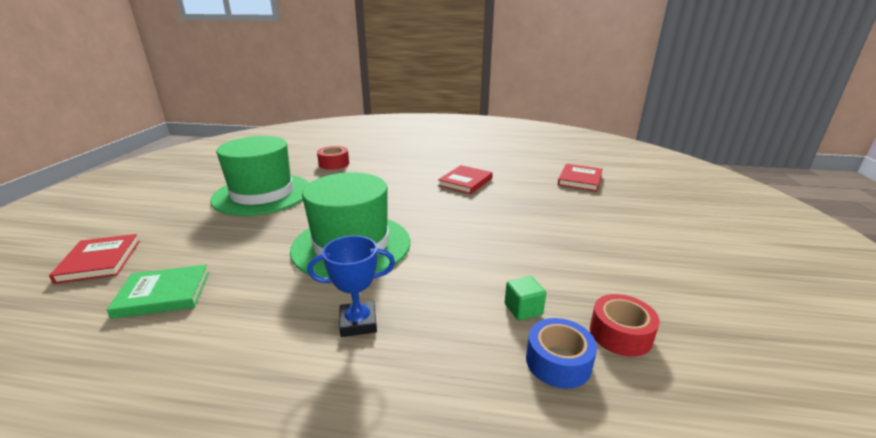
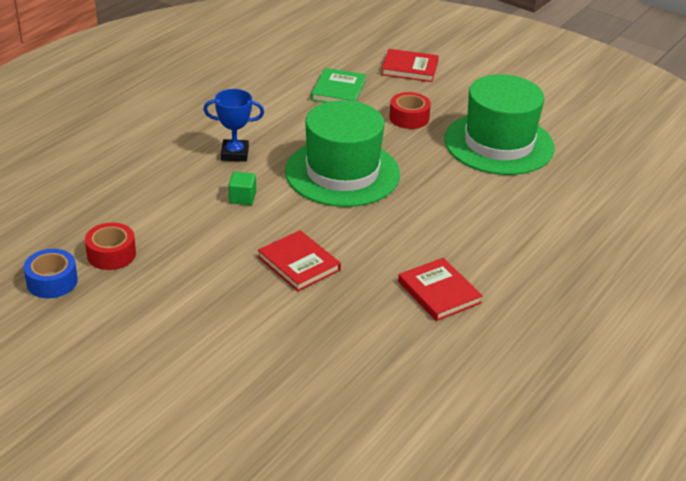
camera: 115 degrees right, 10 degrees up
(334, 164) = (574, 205): red tape -> red tape (409, 118)
(358, 323) = (234, 154): blue trophy -> blue trophy turned 75 degrees clockwise
(523, 309) = (178, 224): green cube -> green cube (242, 198)
(558, 362) = (121, 215): blue tape -> blue tape (52, 281)
(580, 180) = (372, 407): red book -> red book (299, 263)

